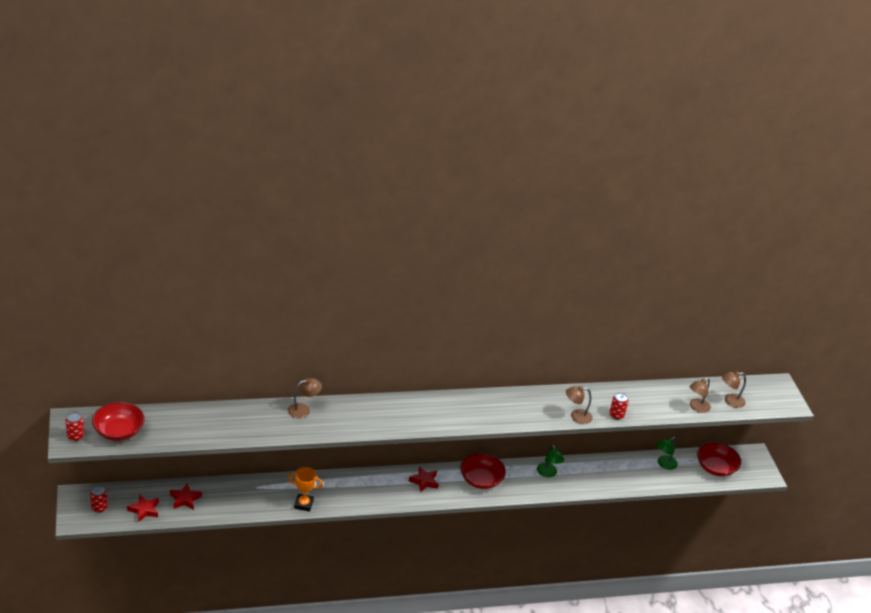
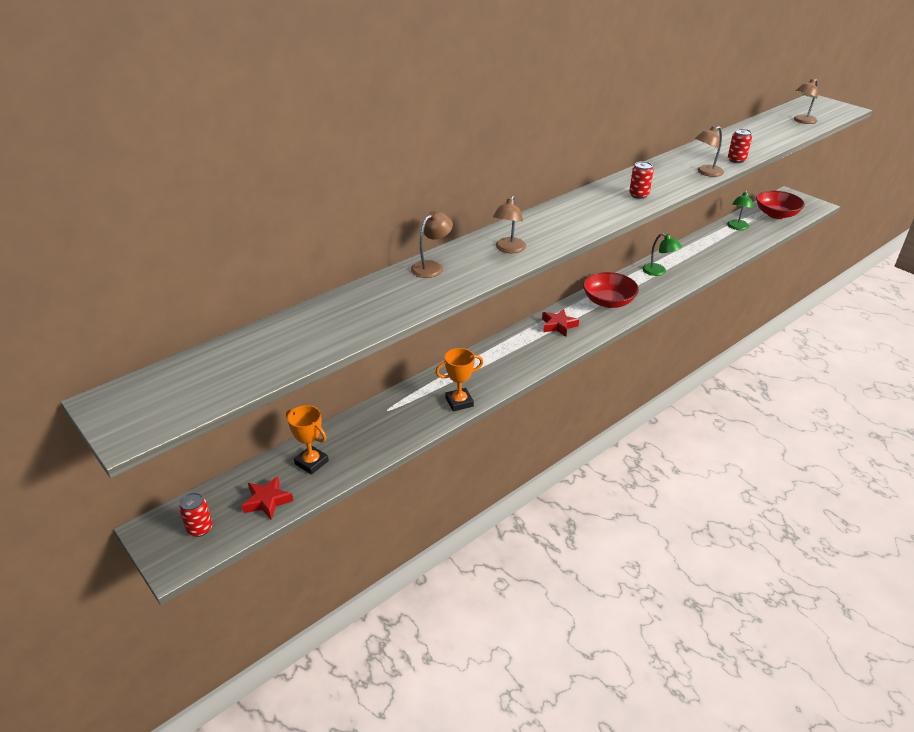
camera: 25 degrees left, 0 degrees up
(75, 436) = (134, 419): red can -> red can (639, 195)
(119, 431) = (201, 385): red bowl -> none
(185, 499) = (311, 462): red star -> orange trophy
(696, 407) = (786, 133): brown lamp -> brown lamp (508, 249)

